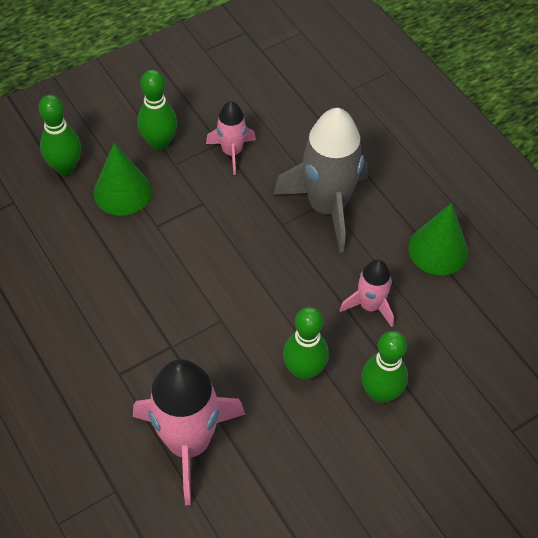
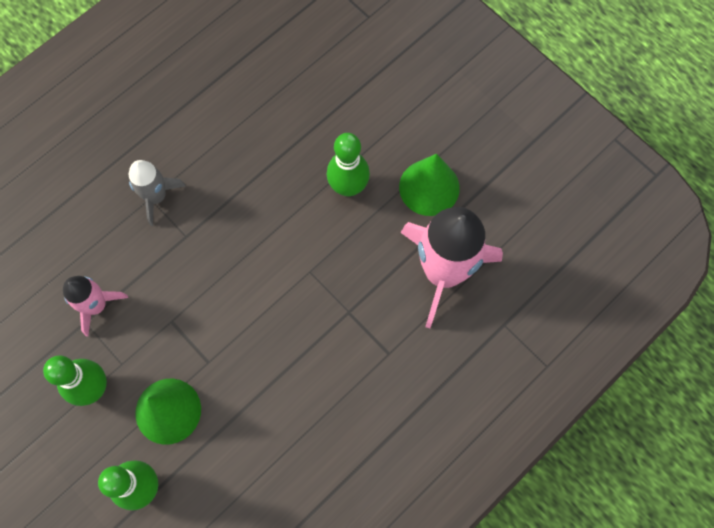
camera: 100 degrees left, 15 degrees up
(327, 206) = (156, 196): grey rocket -> grey rocket, size x0.53
(370, 305) = (267, 141): pink rocket -> none
(380, 393) = (356, 120): green bowling pin -> none
(438, 249) = (193, 90): green cone -> green cone (429, 187)

